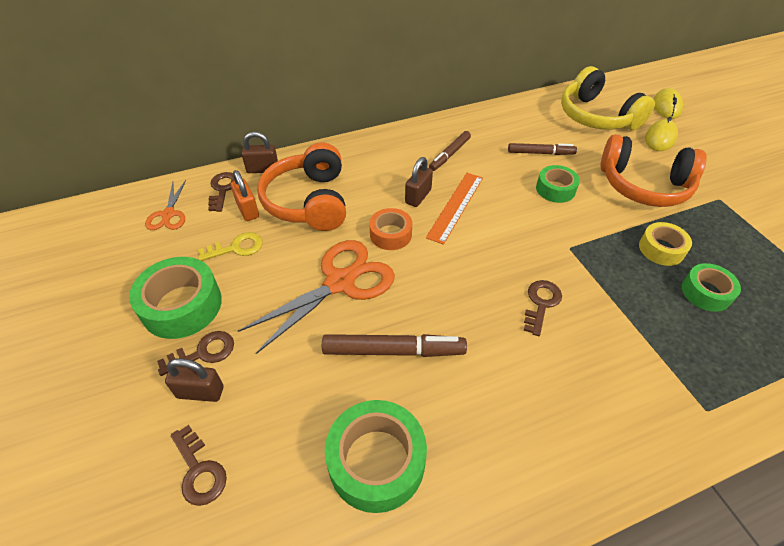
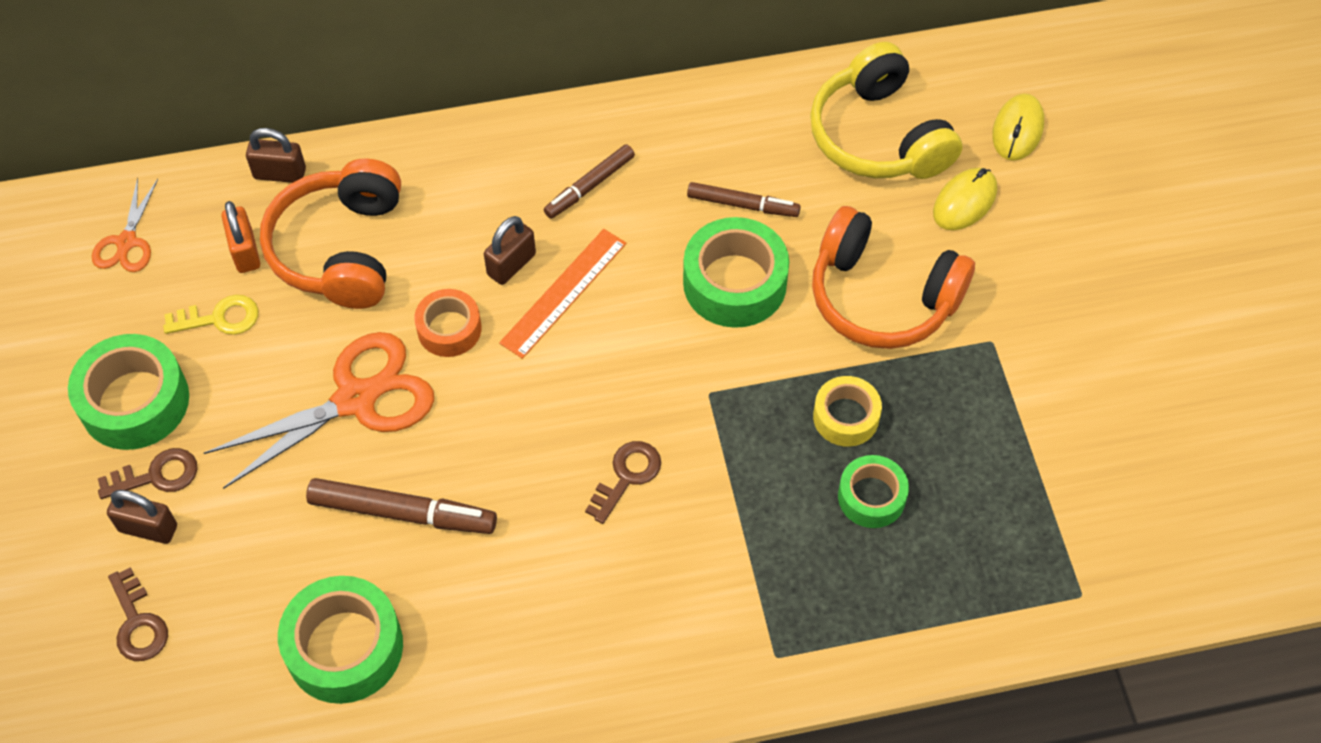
camera: 10 degrees right, 10 degrees up
(223, 189) = (212, 205): brown key -> none
(555, 189) = (734, 283): green tape -> green tape, size x1.64

